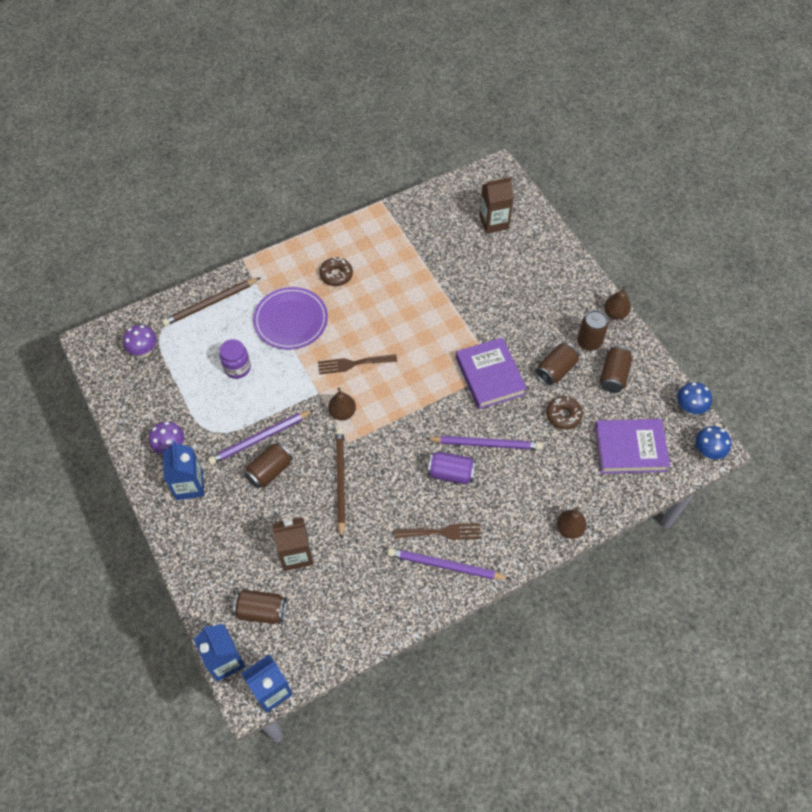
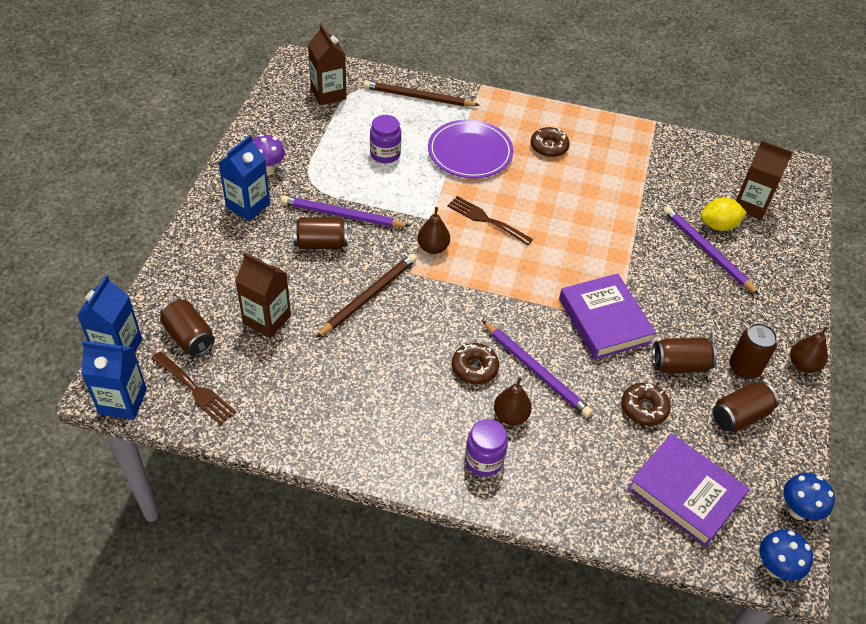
camera: 40 degrees right, 10 degrees down
(144, 351) = (328, 94): purple mushroom -> brown carton
(442, 532) = (409, 407): brown fork -> brown fork (195, 390)
(445, 566) = (380, 436): purple pencil -> purple pencil (707, 251)
(451, 473) = (474, 368): purple can -> brown donut
(489, 253) = (718, 226): none -> yellow lemon
(490, 376) = (604, 320): purple book -> purple book turned 45 degrees counterclockwise
(514, 527) = (484, 460): none -> purple jar
(569, 528) = (537, 509): brown pear -> brown pear (510, 416)

